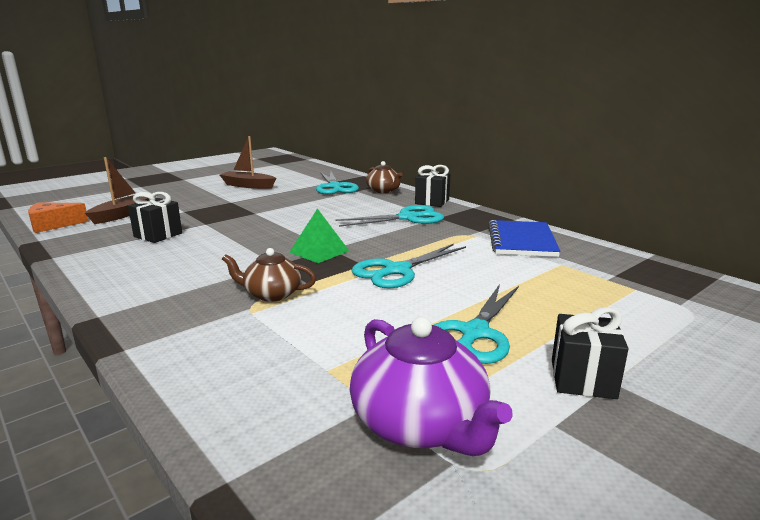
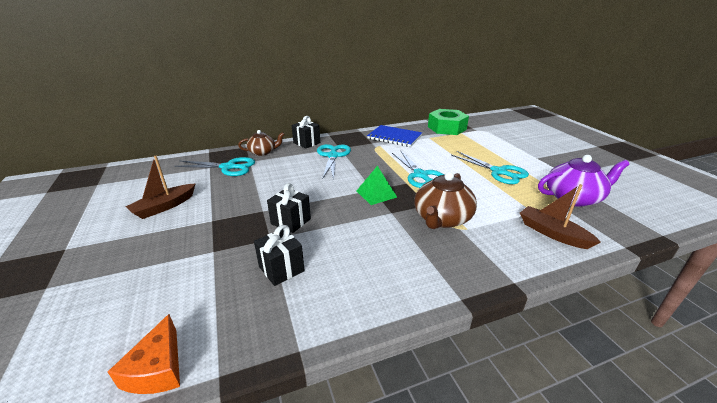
camera: 70 degrees left, 10 degrees up
(123, 215) = (178, 298): brown boat -> brown boat (552, 233)
(271, 294) = (442, 219): brown teapot -> brown teapot, size x1.59
(583, 379) = (535, 162): black gift -> black gift (291, 221)
(638, 274) = (446, 128): none -> green nut

